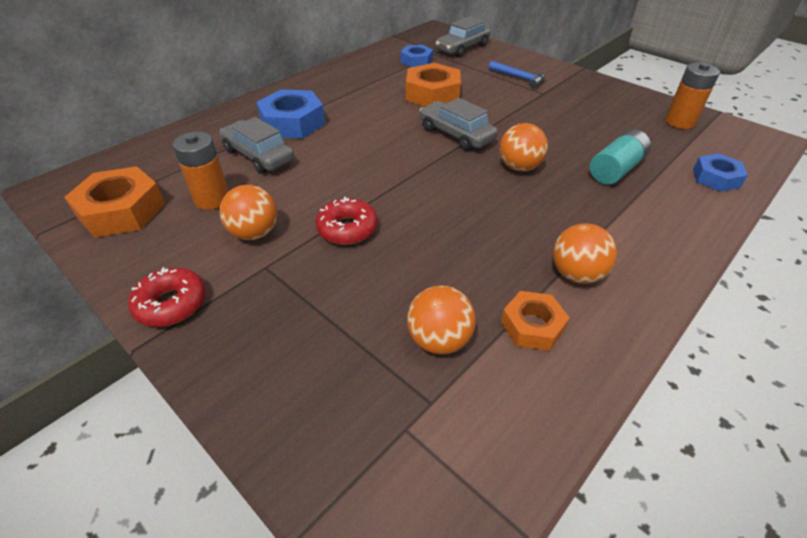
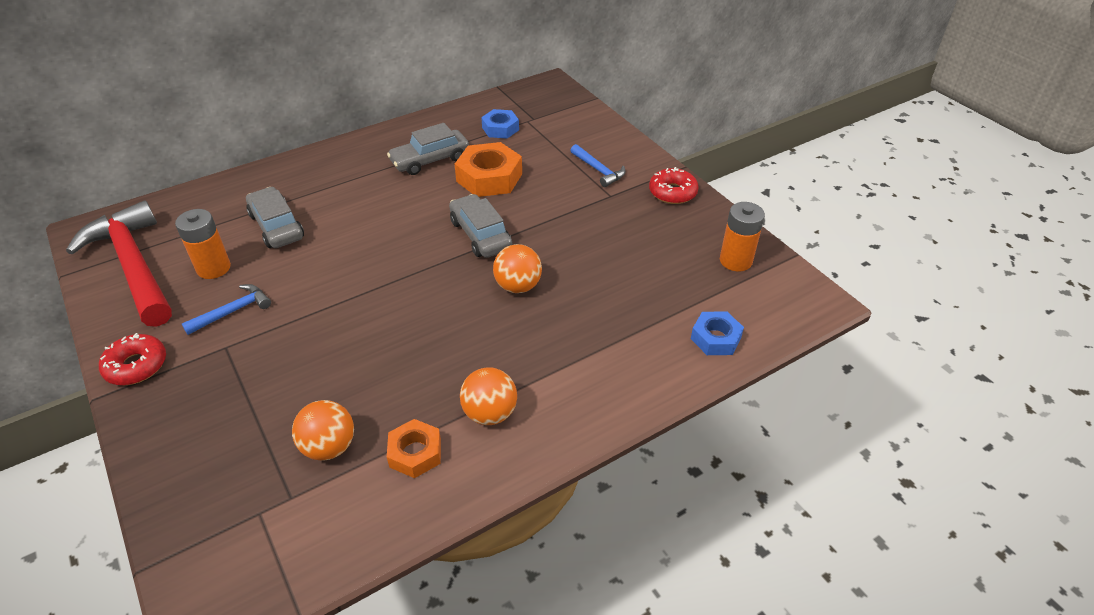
camera: 15 degrees right, 0 degrees up
(121, 211) = (134, 266): orange nut -> red hammer
(254, 233) = (233, 311): orange ball -> blue hammer
(292, 122) = (328, 192): blue nut -> none
(347, 229) = (314, 323): red donut -> red donut (672, 192)
(462, 48) = (563, 117): grey car -> grey car (430, 160)
(615, 170) = (615, 308): turquoise battery -> none

